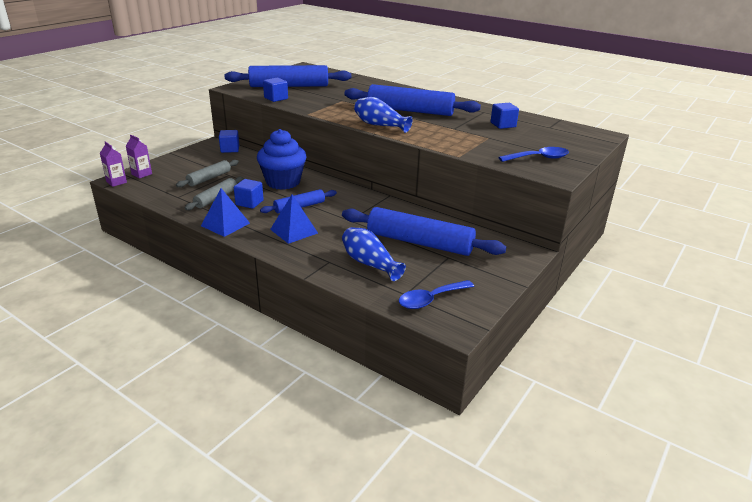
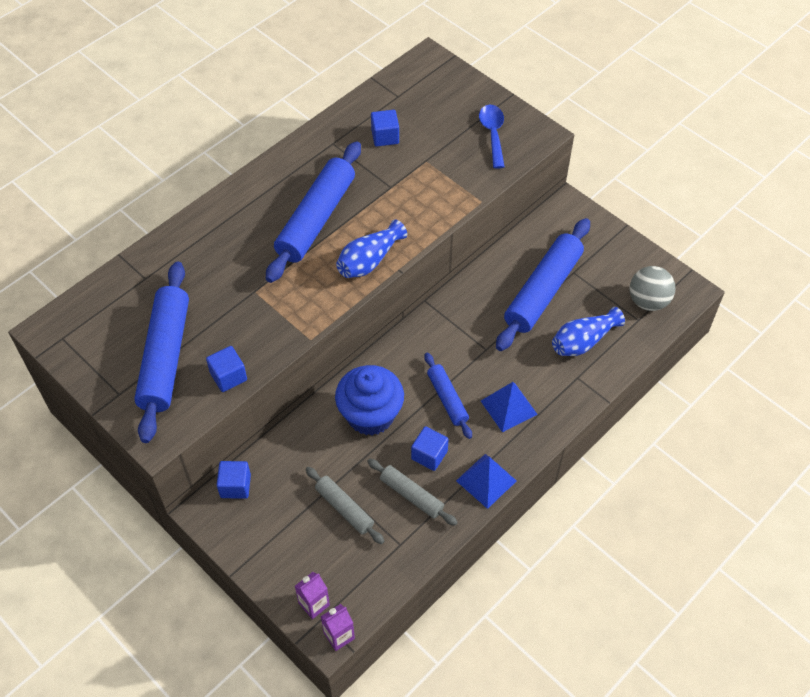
camera: 80 degrees left, 25 degrees up
(430, 299) = (648, 301): blue spoon -> grey ball

